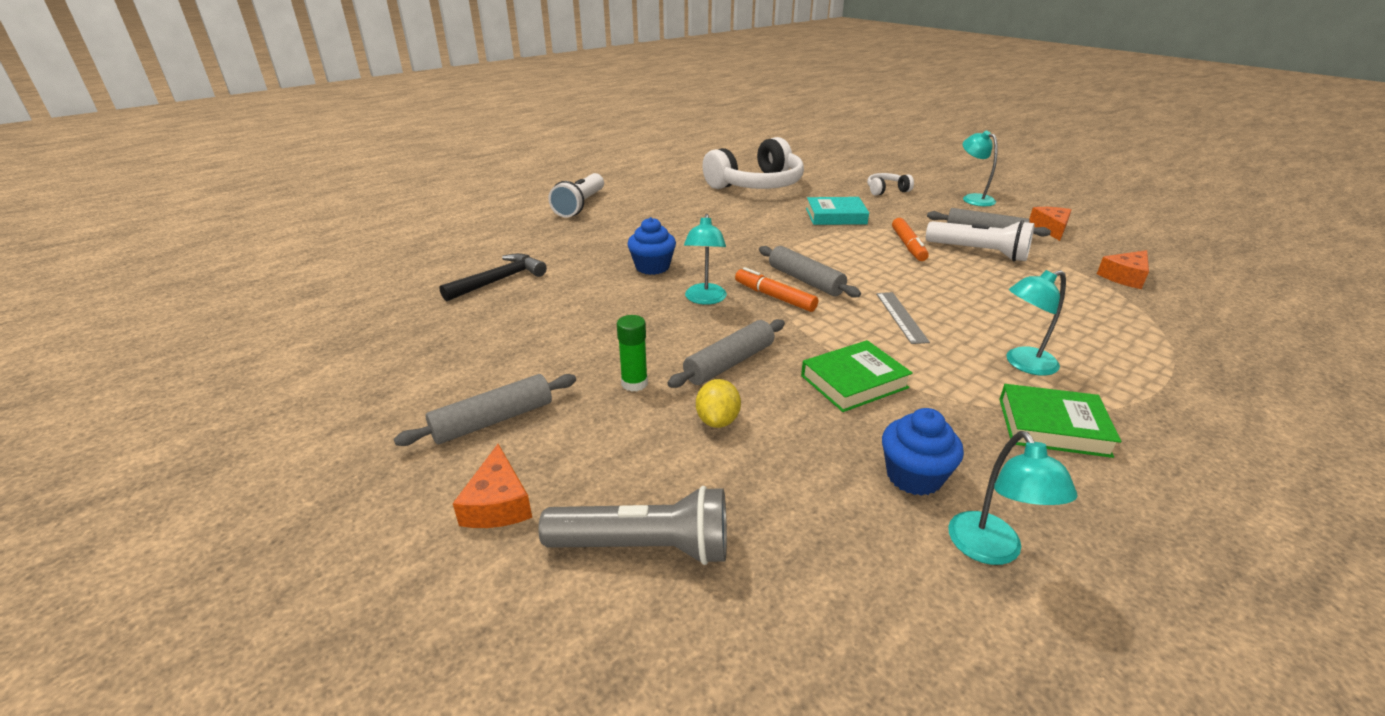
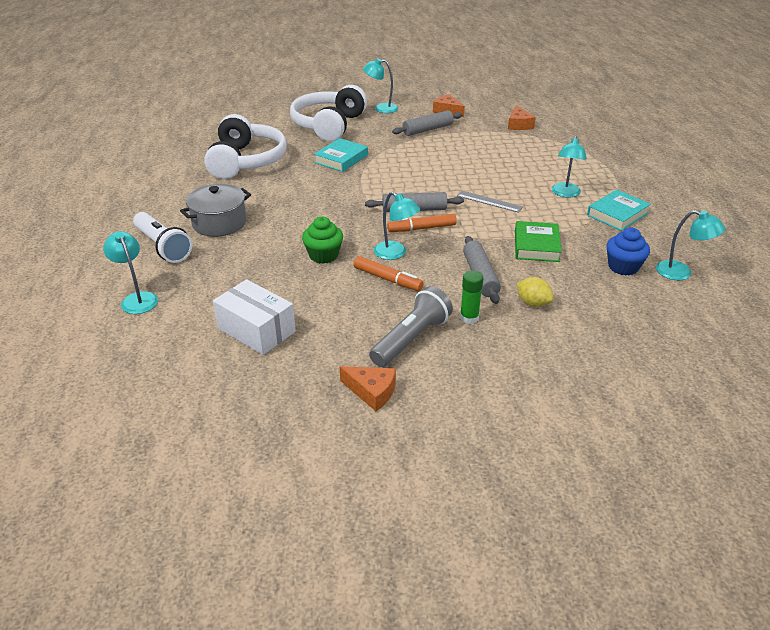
camera: 55 degrees left, 5 degrees up
(493, 420) = (459, 387): grey rolling pin -> none
(498, 223) = (137, 299): none -> turquoise lamp
(498, 503) = (546, 407): orange cheese -> orange cheese (372, 392)
(499, 280) = (256, 330): black hammer -> white box
(643, 211) = (219, 223): none -> grey pot
(645, 547) = (617, 366): grey flashlight -> grey flashlight (411, 339)
(652, 267) = (323, 255): blue cupcake -> green cupcake
(886, 190) = (329, 125): white headphones -> white headphones, size x2.25
(908, 245) = (413, 158): orange marker -> orange marker (387, 279)
(979, 252) = (448, 144): white flashlight -> none
(1053, 427) = (617, 214): green book -> turquoise book

